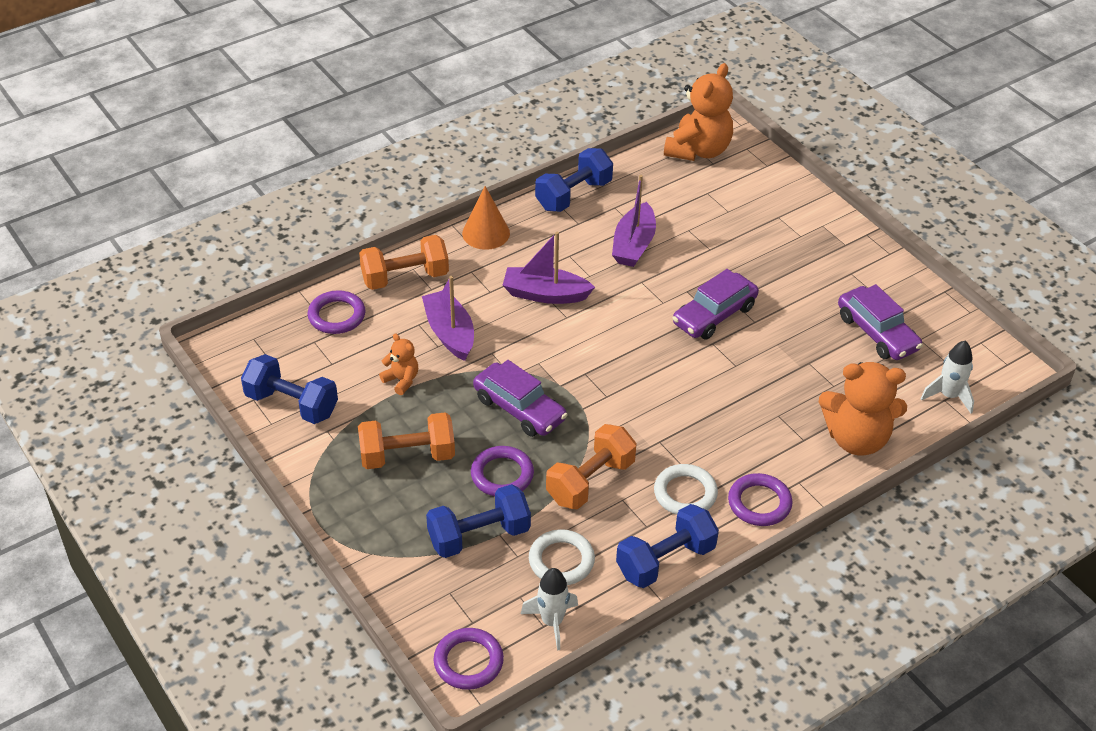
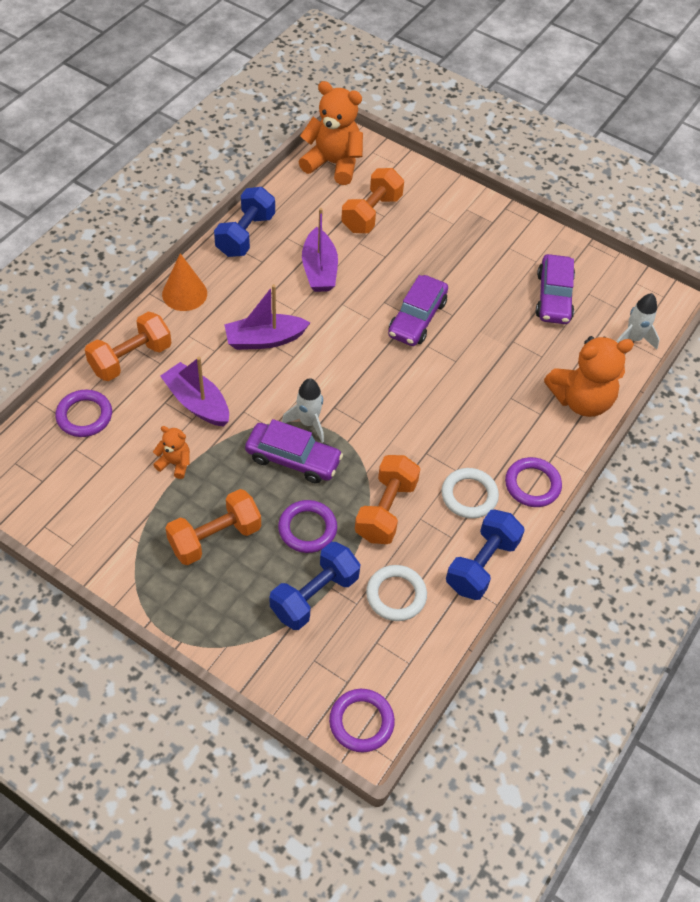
camera: 25 degrees left, 10 degrees up
(292, 404) = (83, 519): blue dumbbell -> none
(552, 622) = (415, 657): white rocket -> white rocket (308, 423)
(698, 150) = (333, 164): orange teddy bear -> orange teddy bear turned 75 degrees counterclockwise
(715, 206) = (371, 214): none -> orange dumbbell
(877, 333) = (553, 297): purple car -> purple car turned 60 degrees clockwise

